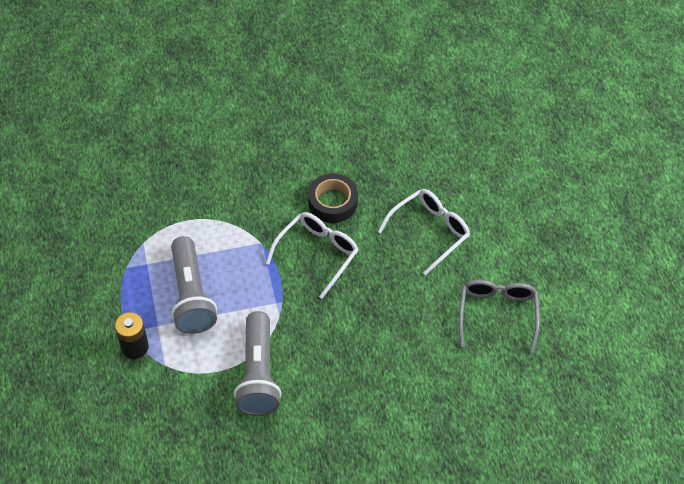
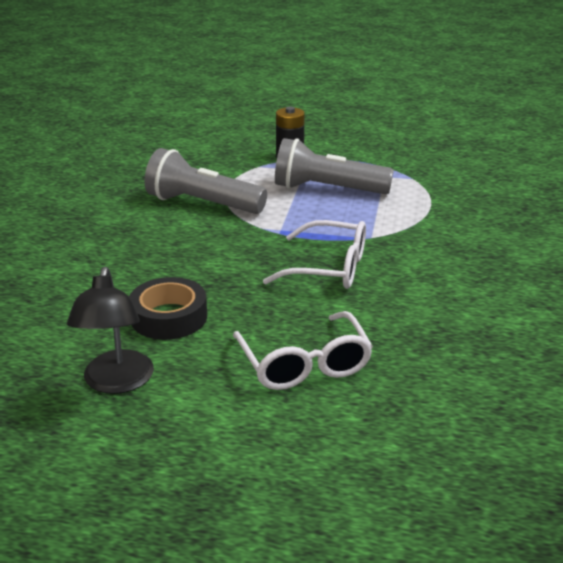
camera: 115 degrees right, 25 degrees down
(317, 253) = (329, 268): white glasses -> white glasses turned 45 degrees counterclockwise
(332, 202) = (406, 297): black tape -> black tape (169, 317)
(497, 314) = (116, 382): grey glasses -> black lamp

